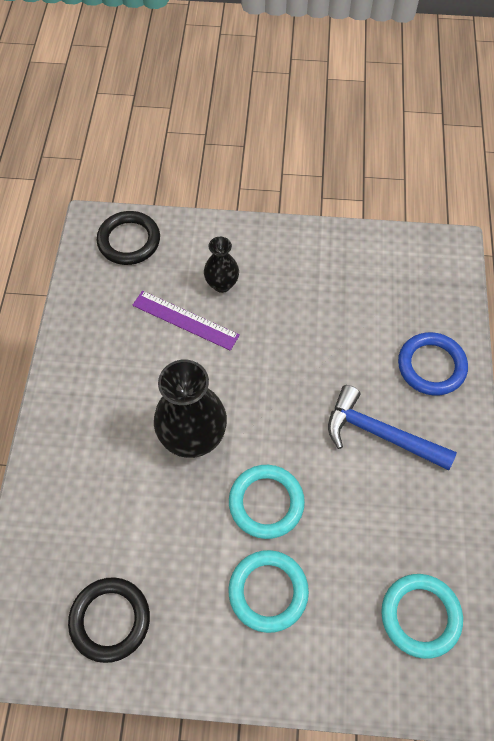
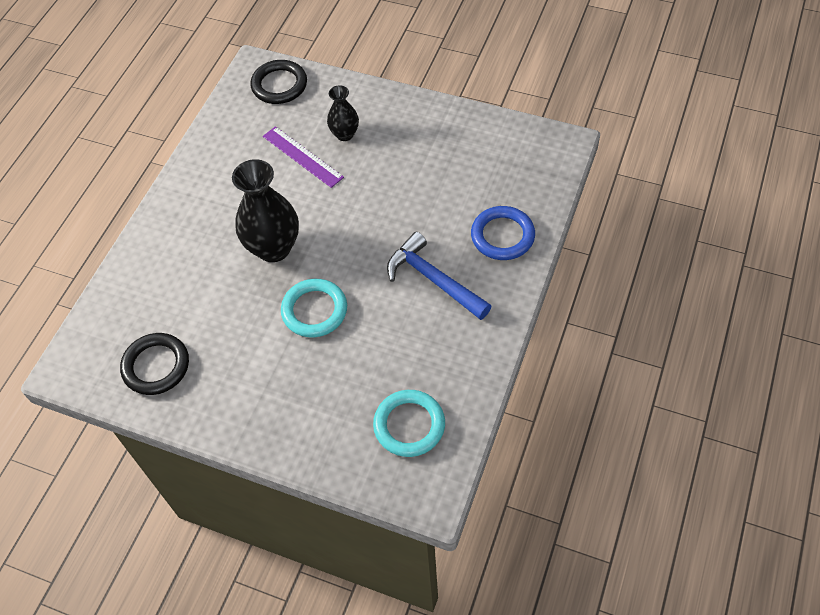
camera: 20 degrees right, 5 degrees down
(268, 591) = (289, 376): turquoise ring -> none

